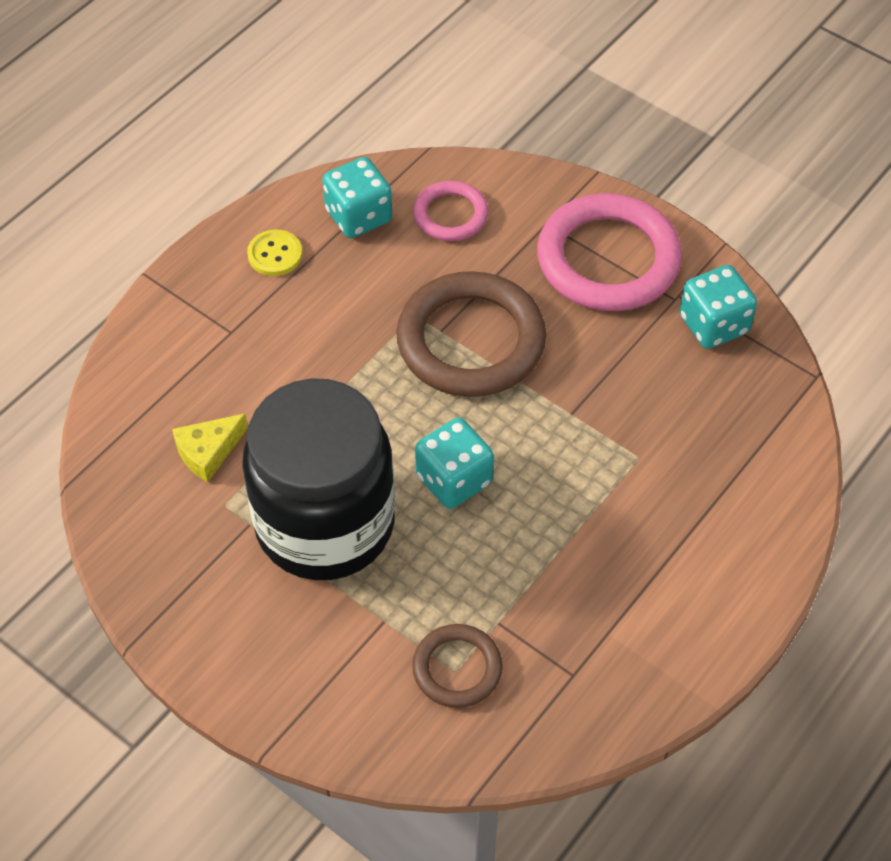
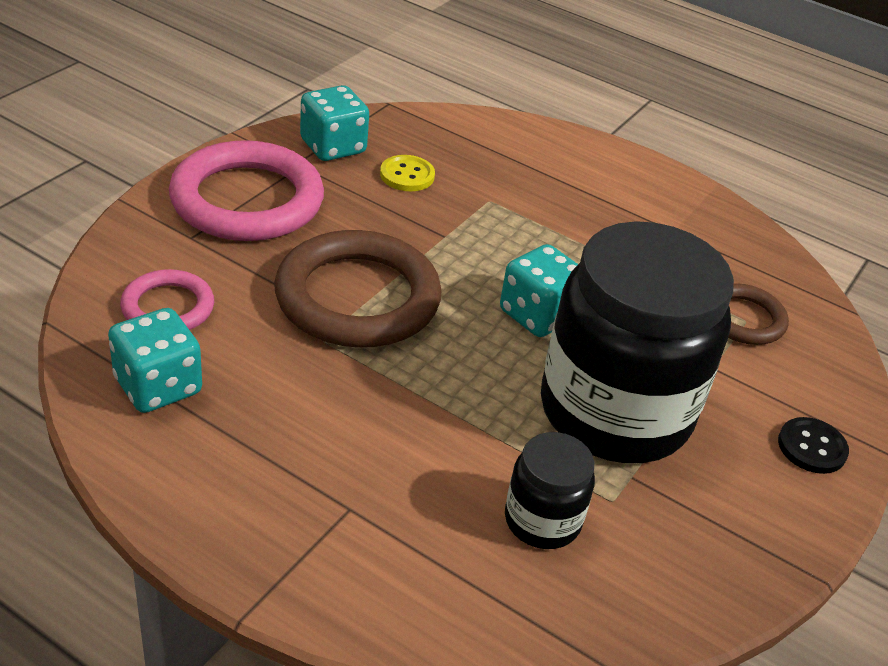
camera: 100 degrees left, 15 degrees down
(208, 452) = (542, 520): yellow cheese -> black jar
(274, 682) = (812, 447): none -> black button
(275, 254) = (217, 467): yellow button -> yellow button (407, 175)

